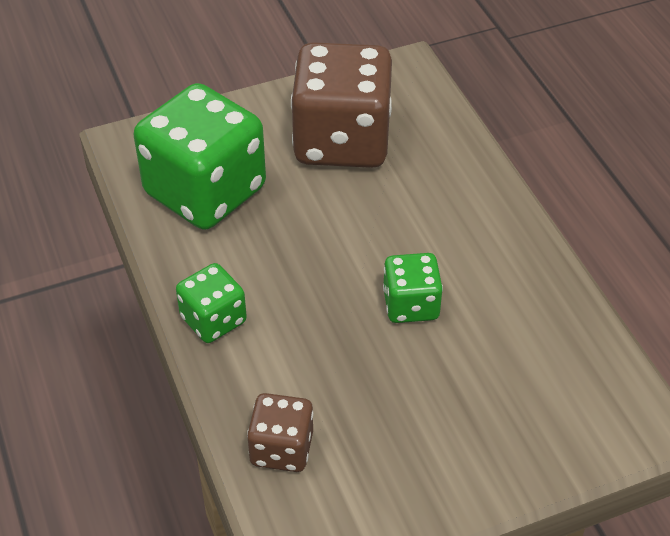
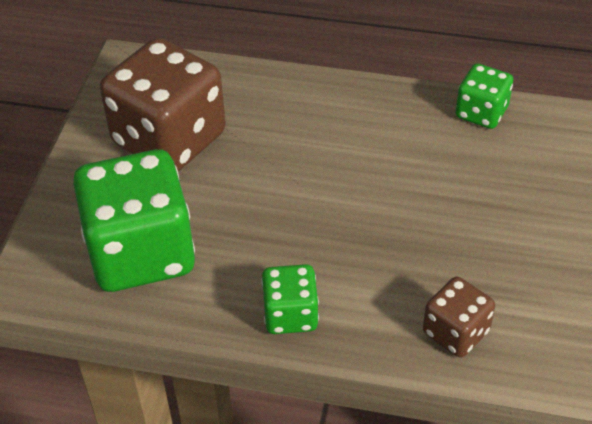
camera: 55 degrees left, 0 degrees up
(411, 305) = (375, 185): green dice -> green dice (481, 112)

